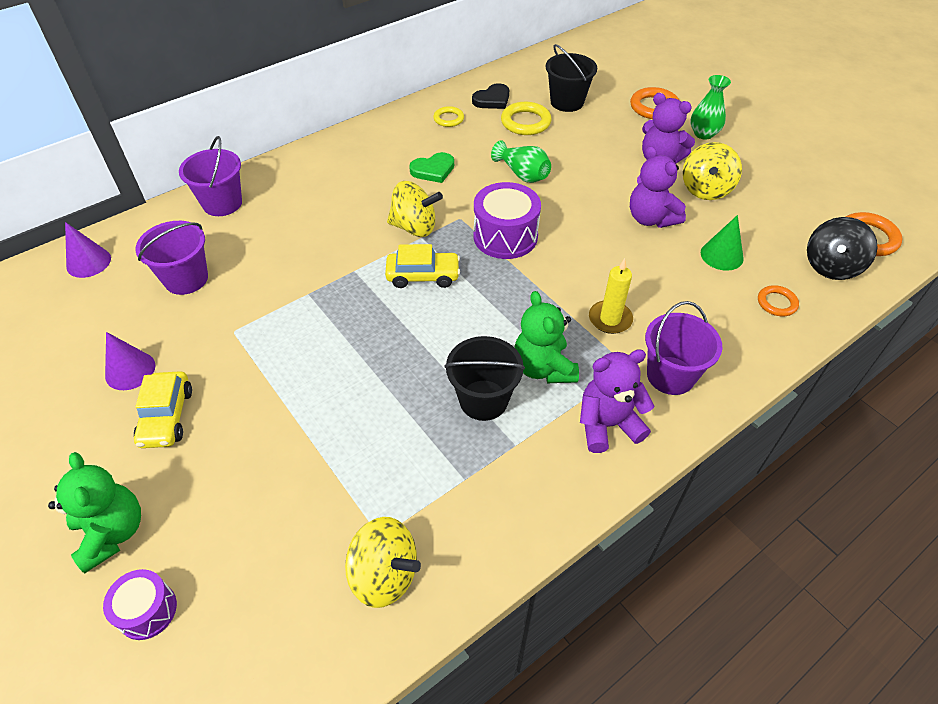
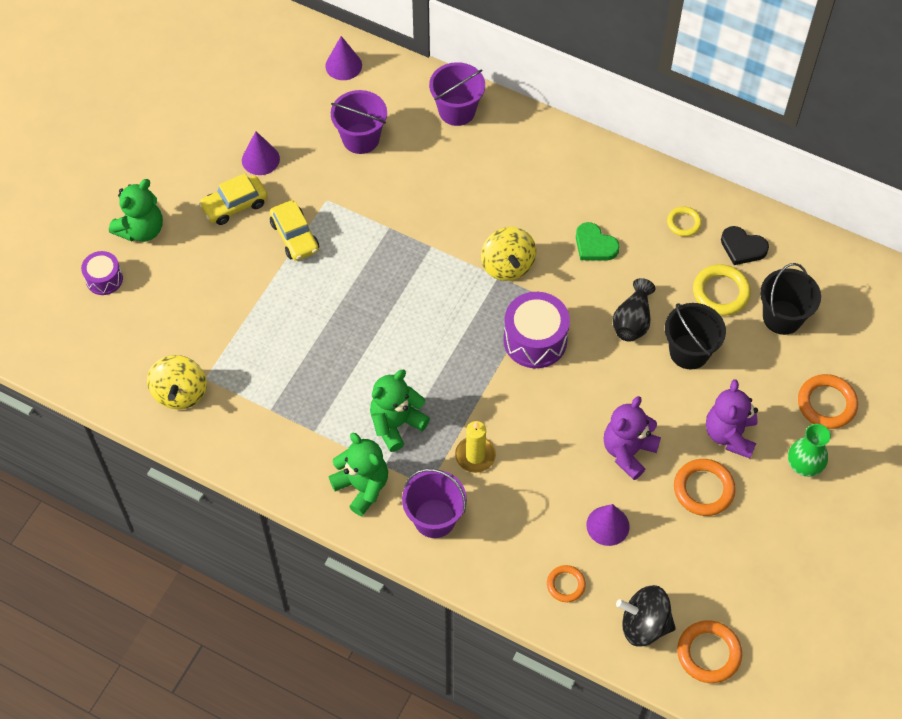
camera: 65 degrees right, 10 degrees up
(423, 276) = (452, 298): yellow car -> yellow car (295, 236)
(483, 400) = (344, 394): black bucket -> black bucket (689, 352)
(522, 174) = (632, 321): green vase -> black vase
(607, 424) = (362, 487): purple teddy bear -> green teddy bear
(705, 189) = (703, 489): yellow spinning top -> orange ring
(721, 255) = (607, 525): green cone -> purple cone

